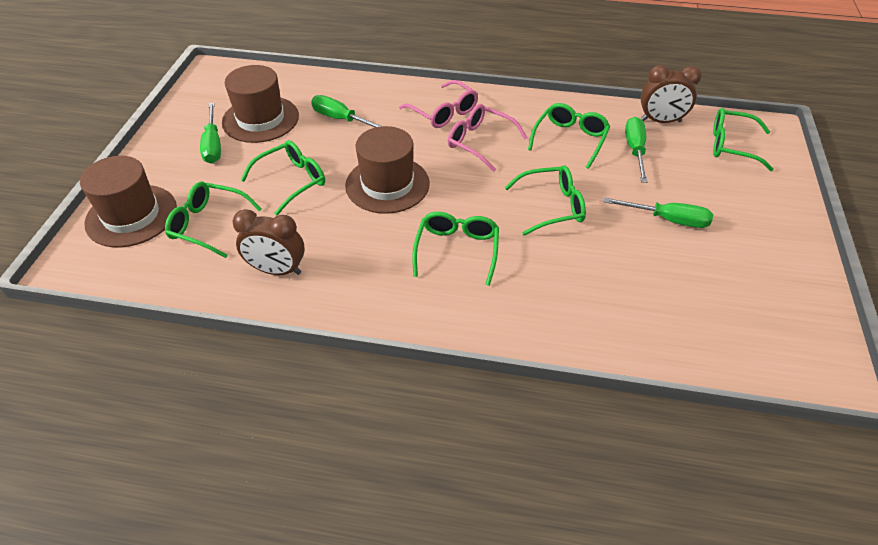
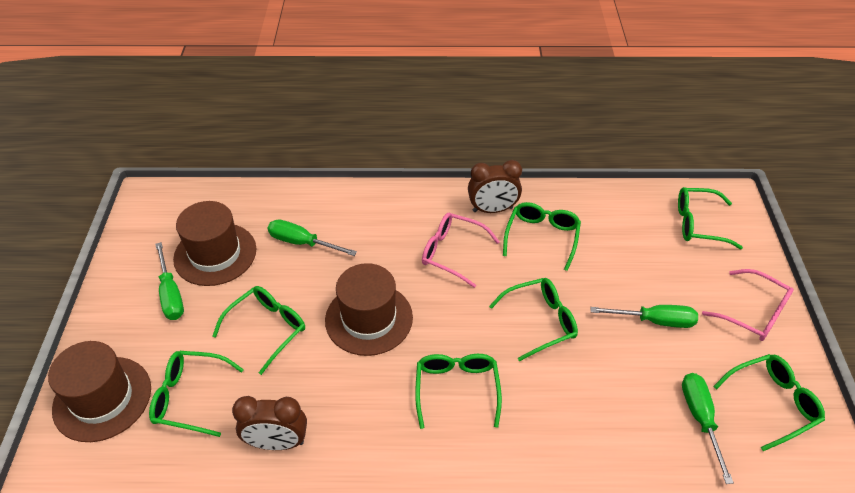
camera: 10 degrees left, 0 degrees up
(444, 112) = (408, 220): pink glasses -> pink glasses (754, 313)
(635, 150) = (607, 242): green screwdriver -> green screwdriver (700, 419)
(660, 121) = (626, 203): brown clock -> brown clock (492, 209)
(777, 304) = (772, 403): none -> green glasses

